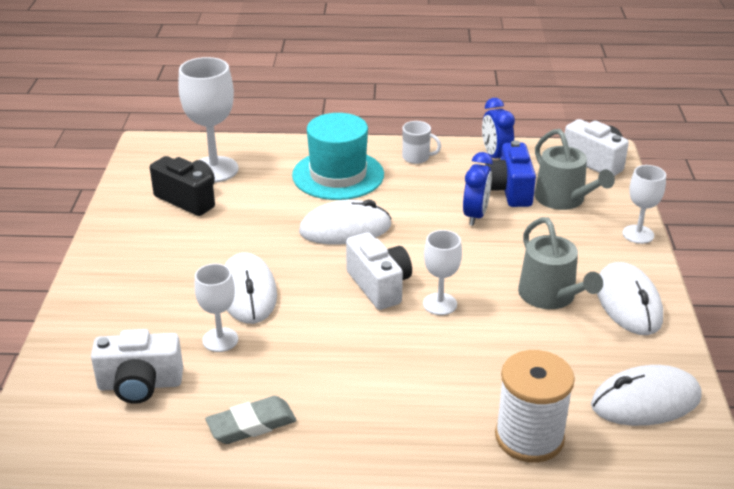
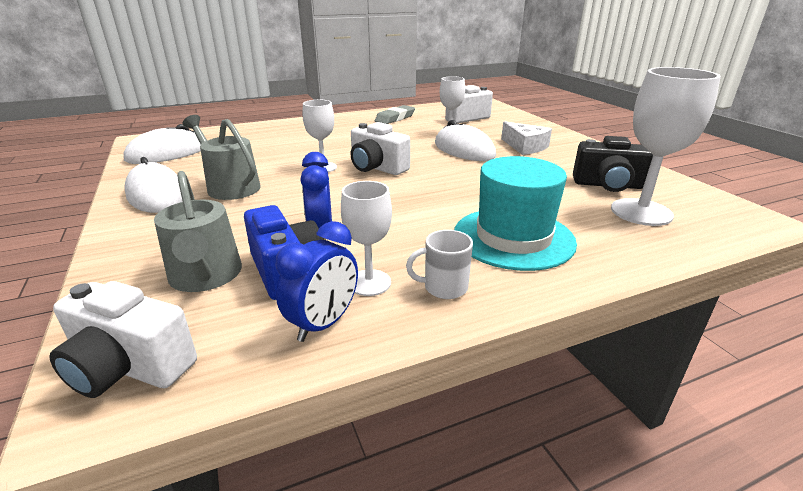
camera: 155 degrees right, 5 degrees down
(168, 278) = (525, 147): none -> white cheese
(345, 229) = (442, 193): white mouse -> none
(495, 157) = (324, 324): blue clock -> blue clock turned 75 degrees clockwise
(529, 437) = (245, 134): white spool -> none
(563, 199) = (206, 276): grey watering can -> grey watering can turned 150 degrees counterclockwise
(638, 234) = (112, 254): white goblet -> white goblet (369, 283)

